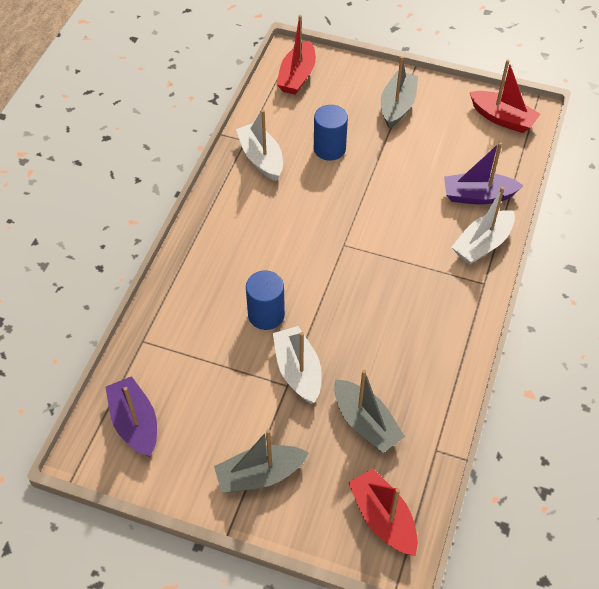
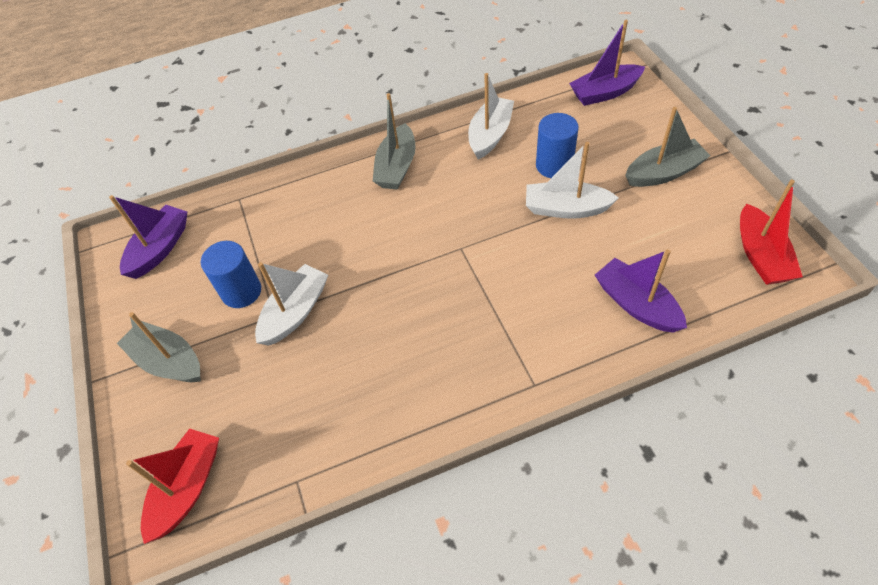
camera: 55 degrees right, 0 degrees up
(266, 315) = (333, 251): blue cylinder -> blue cylinder (241, 291)
(297, 76) = (604, 93): red boat -> purple boat
(365, 423) = (281, 400): grey boat -> grey boat (397, 167)
(482, 244) = (581, 350): white boat -> white boat (566, 208)

